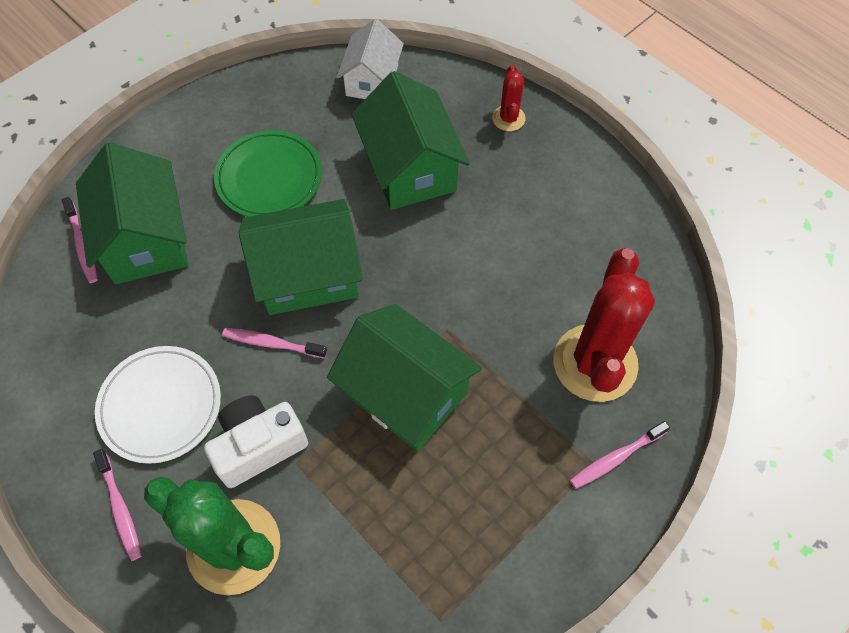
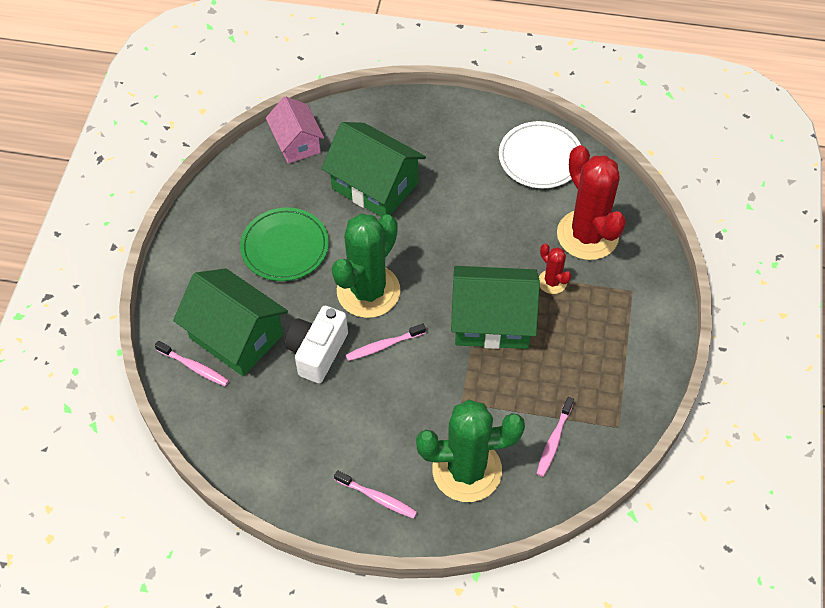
camera: 35 degrees left, 5 degrees down
(160, 406) = (346, 426): white plate -> white plate (540, 158)
(258, 446) = (430, 408): white camera -> white camera (317, 352)
(308, 275) = (368, 291): green house -> green cactus
(372, 80) = (296, 143): white house -> pink house
(508, 118) = (411, 117): red cactus -> red cactus (552, 282)
(616, 458) = (641, 280): pink toothbrush -> pink toothbrush (554, 440)

